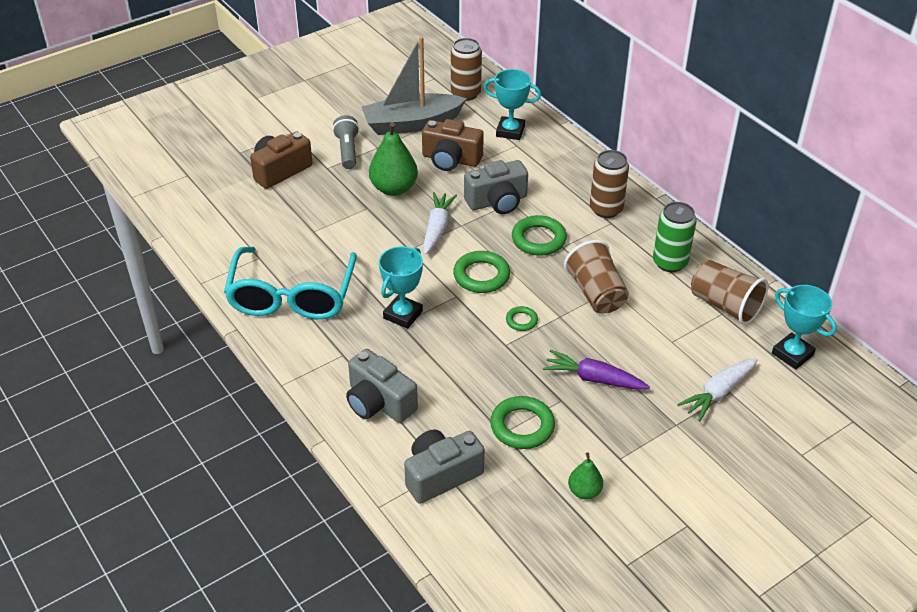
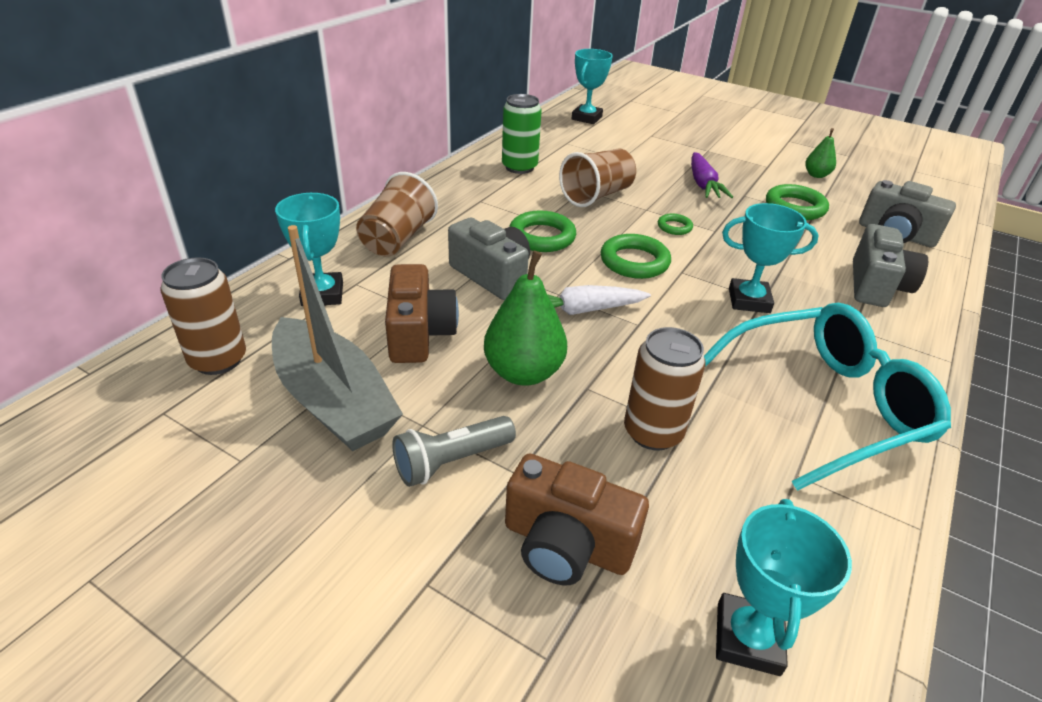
camera: 115 degrees left, 5 degrees down
(205, 202) = (748, 638): none -> turquoise trophy
(606, 209) = (458, 206): brown can -> brown can (653, 432)
(718, 393) = (657, 139): white carrot -> none
(725, 305) = (555, 142): brown cup -> brown cup (397, 239)

